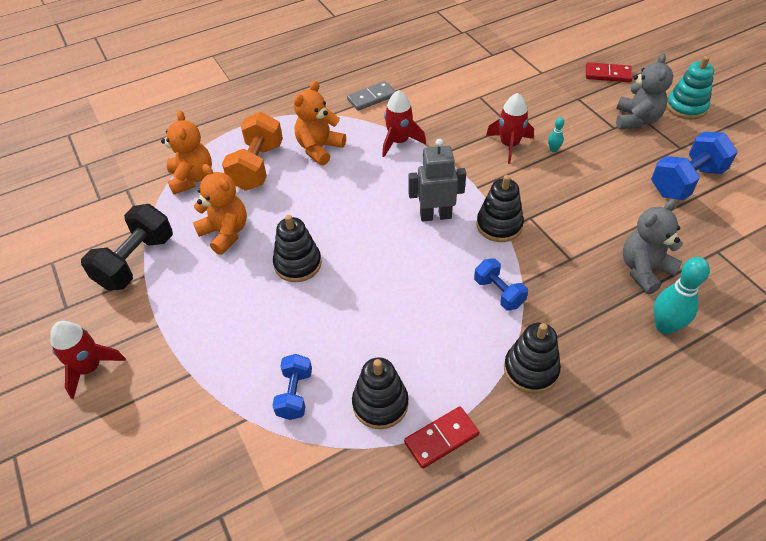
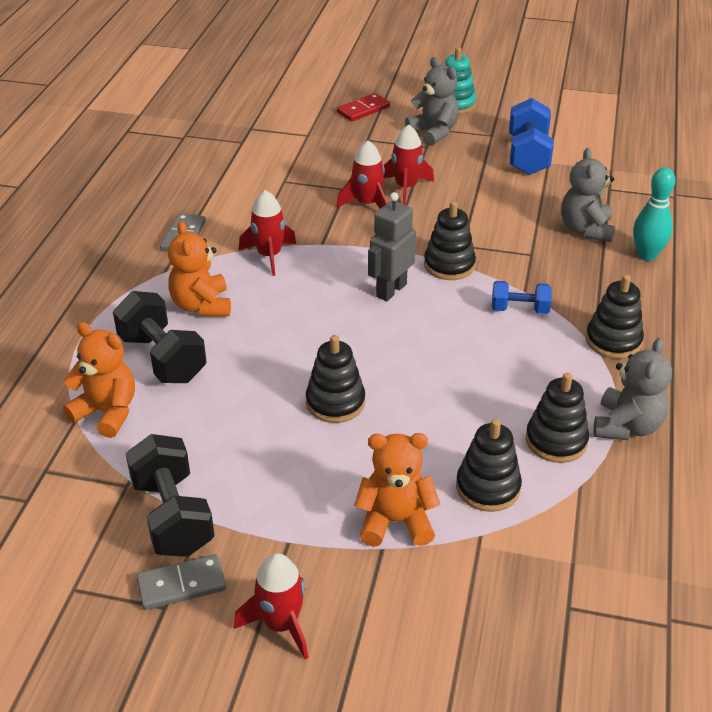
camera: 50 degrees left, 10 degrees down
(87, 303) = (181, 584): none -> grey domino
(225, 233) = (226, 429): orange teddy bear -> orange teddy bear (395, 521)
(257, 166) = (162, 358): orange dumbbell -> black dumbbell
(294, 394) = (488, 487): blue dumbbell -> black stacking toy
(441, 438) = (627, 426): red domino -> grey teddy bear
(553, 149) = (406, 187): turquoise bowling pin -> red rocket

